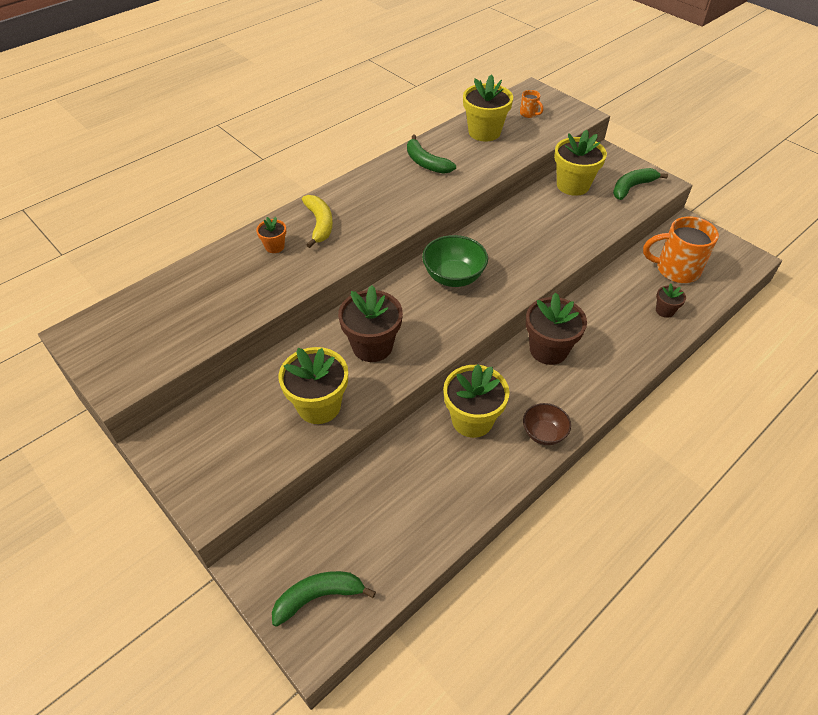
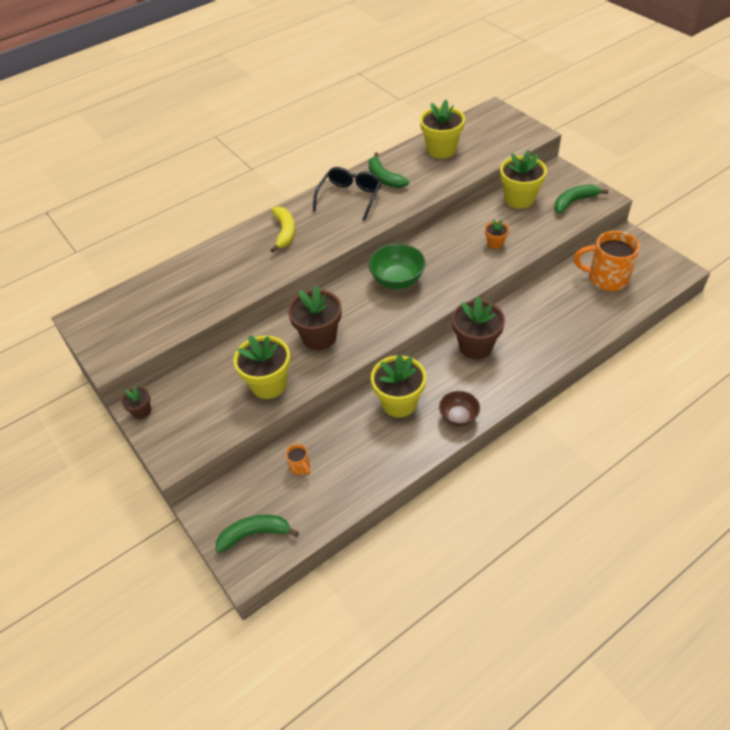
camera: 10 degrees right, 0 degrees up
(274, 246) = (245, 250): orange flower pot -> orange flower pot (495, 243)
(390, 185) = (349, 197): none -> black glasses
(529, 114) = (485, 132): orange mug -> orange mug (300, 467)
(665, 311) = (588, 315): brown flower pot -> brown flower pot (142, 411)

